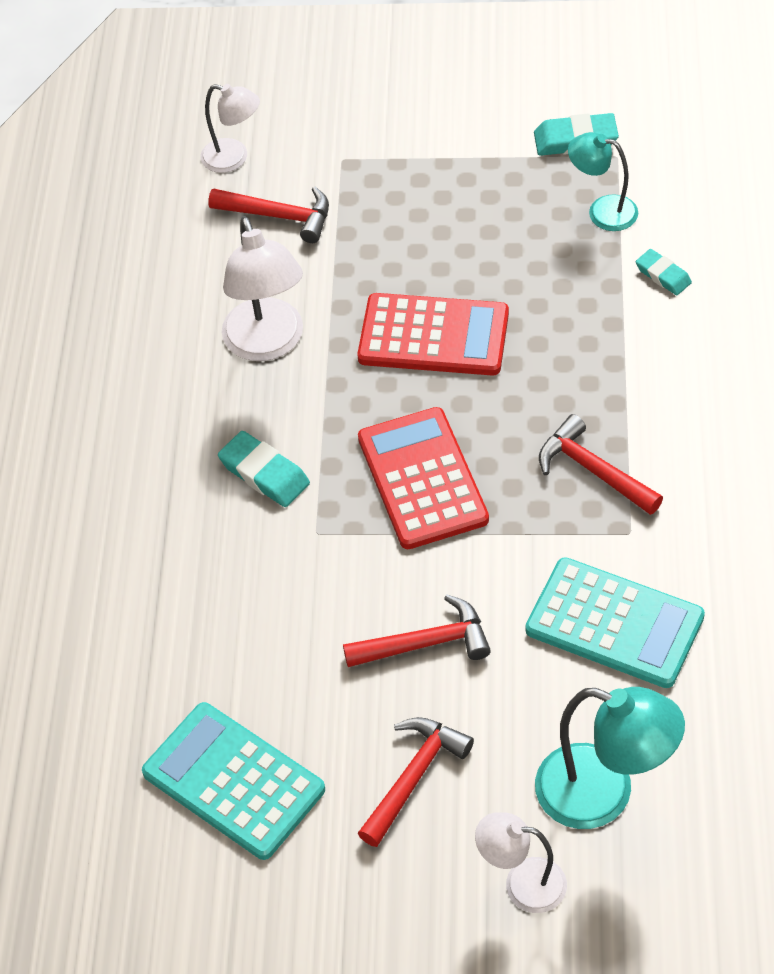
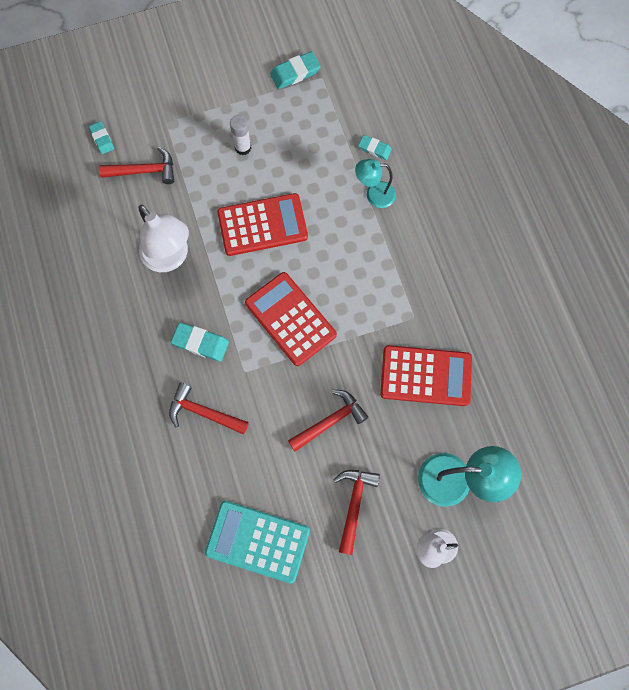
camera: 25 degrees left, 20 degrees up
(234, 158) = (102, 139): white lamp -> turquoise eraser
(448, 222) = (243, 148): none -> white glue stick
(594, 471) = (381, 284): red hammer -> red hammer (204, 412)
(602, 211) = (327, 116): turquoise lamp -> turquoise lamp (374, 195)
(614, 623) = (425, 376): turquoise calculator -> red calculator

